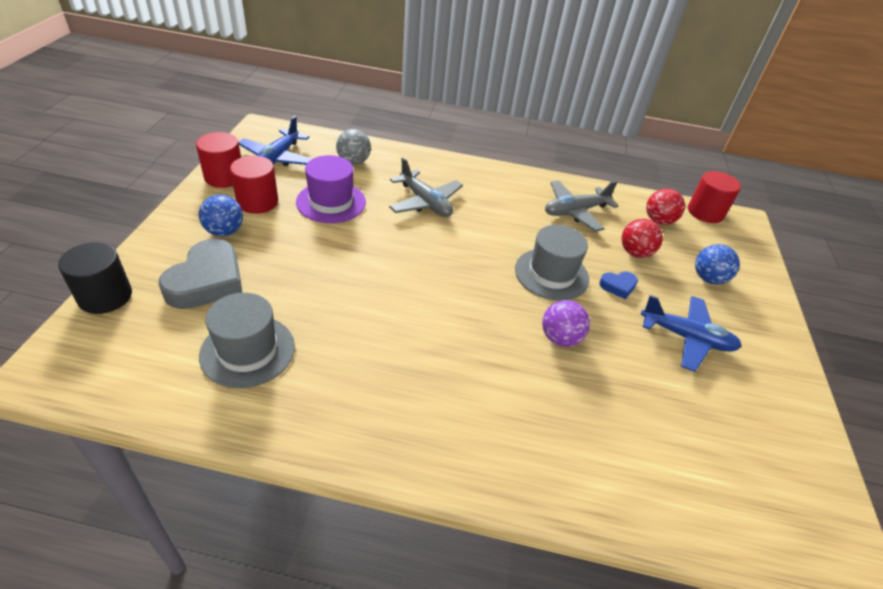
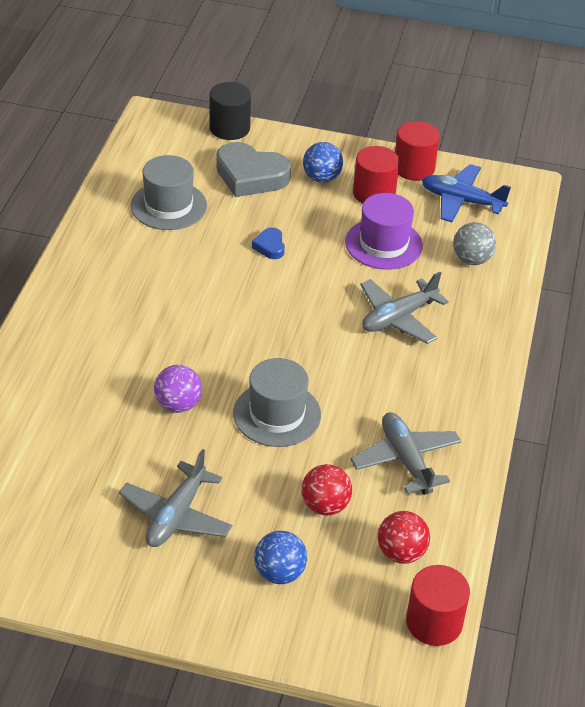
camera: 95 degrees right, 0 degrees up
(618, 286) = (259, 472): blue heart -> blue heart (270, 246)
(686, 338) = (176, 515): blue plane -> grey plane

